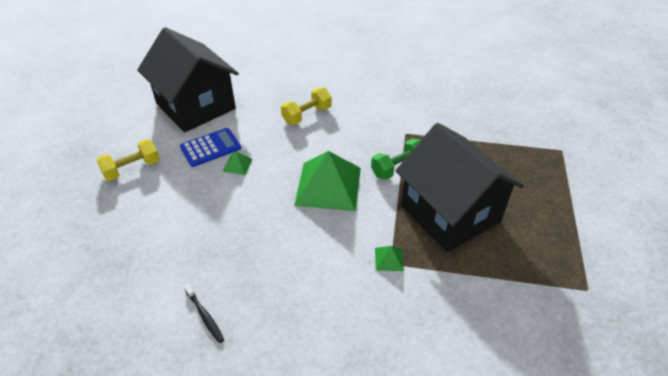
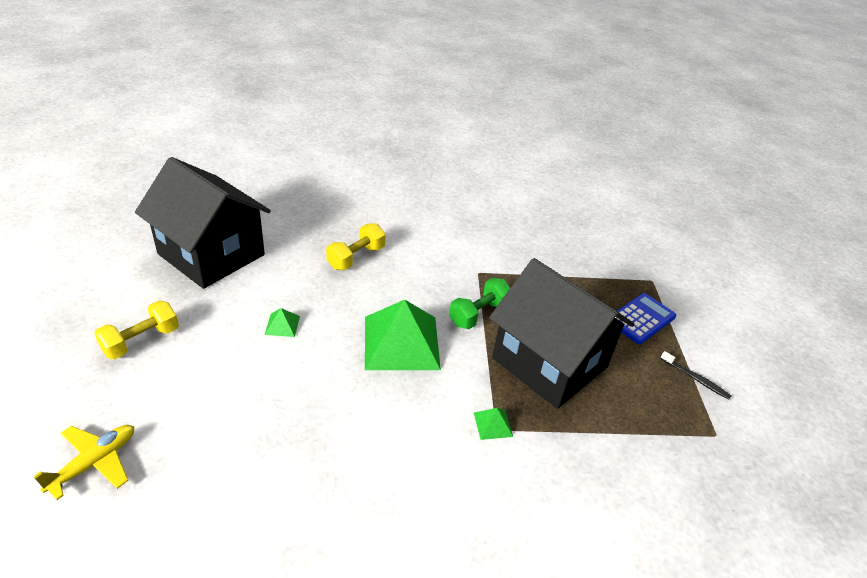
camera: 15 degrees left, 5 degrees down
(82, 255) = (94, 463): none -> yellow plane
(205, 316) = (280, 523): black toothbrush -> black toothbrush (696, 379)
(210, 148) = (242, 306): blue calculator -> blue calculator (641, 319)

